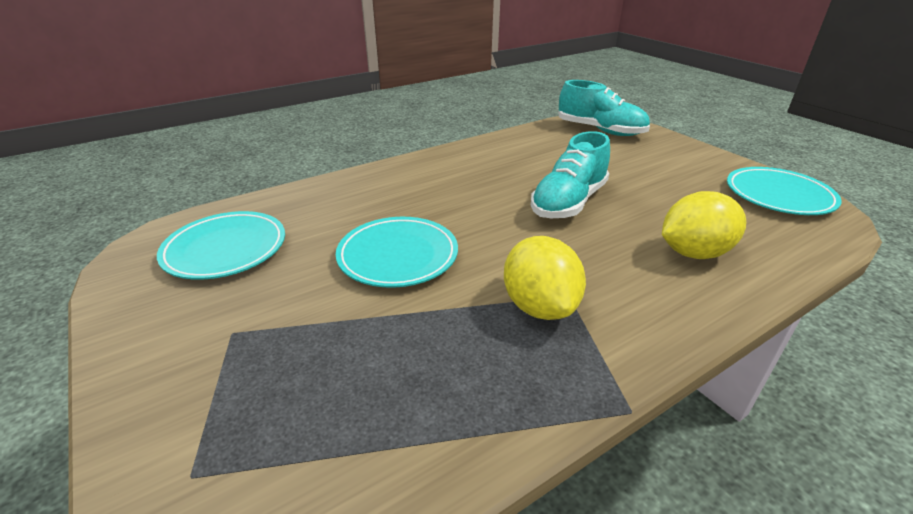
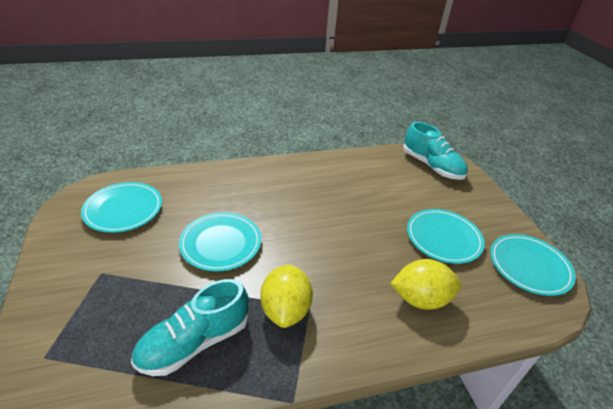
camera: 15 degrees right, 5 degrees up
(568, 202) = (361, 230): turquoise shoe -> turquoise shoe (195, 342)
(668, 190) = (443, 238): none -> turquoise plate

